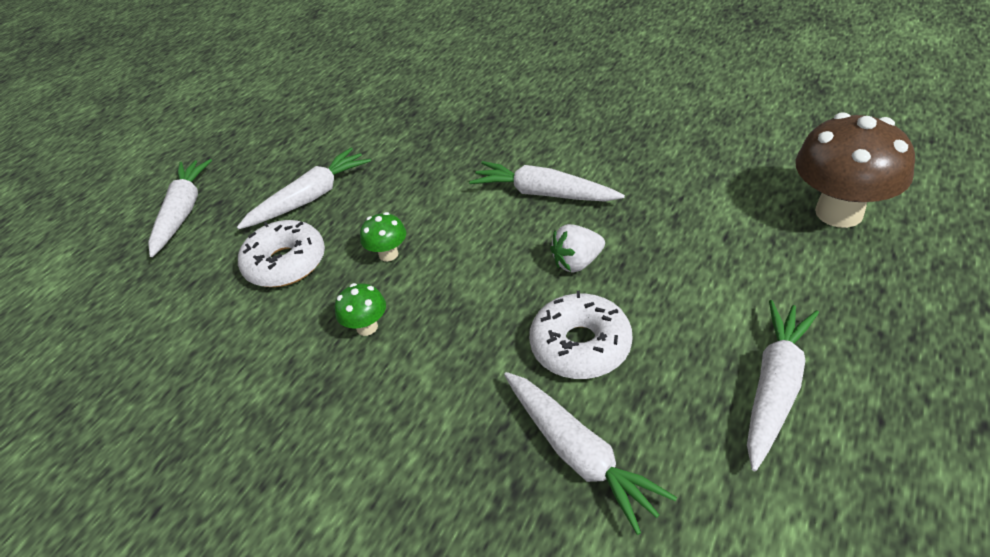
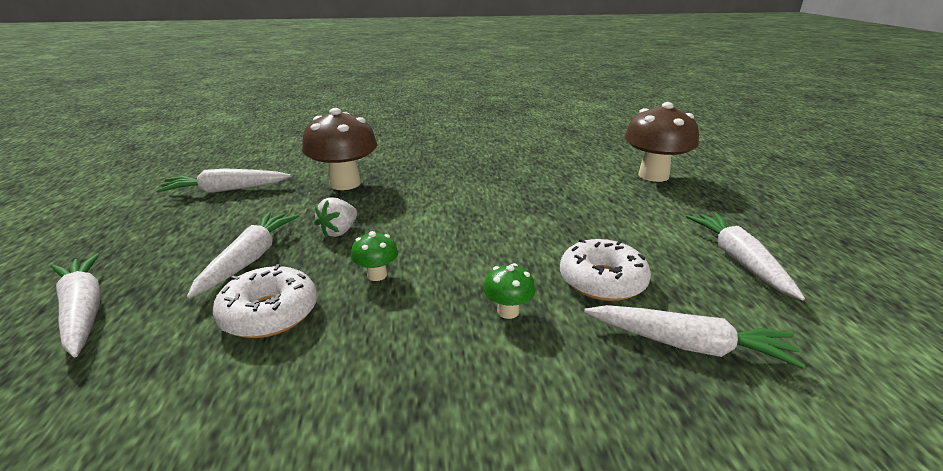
camera: 40 degrees left, 15 degrees down
(367, 327) = (413, 331): green mushroom -> green mushroom (508, 311)
(455, 120) = (345, 183): none -> brown mushroom
(544, 194) = (467, 207): white carrot -> white carrot (226, 190)
(577, 263) = (539, 236): white strawberry -> white strawberry (339, 231)

